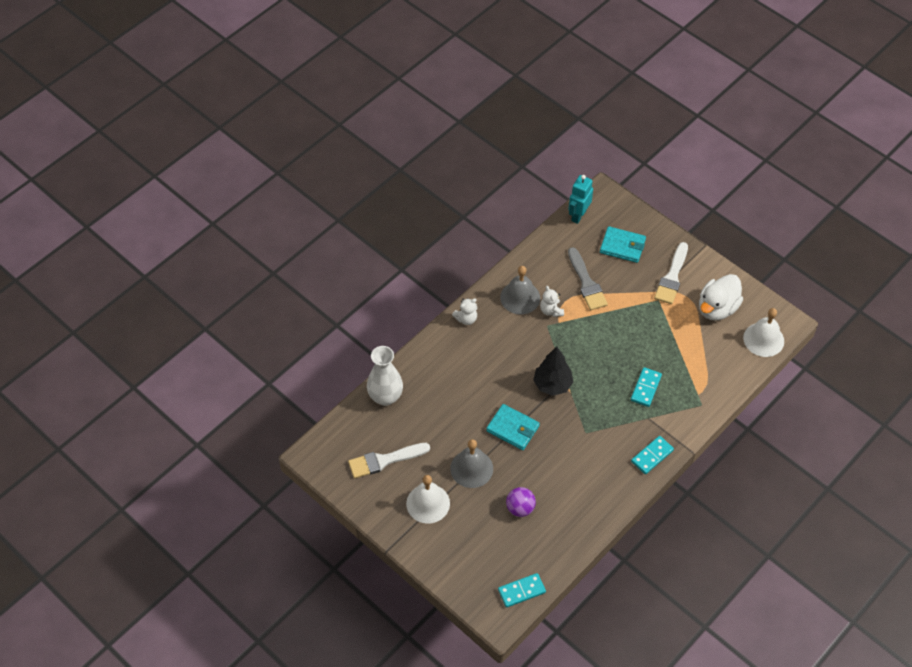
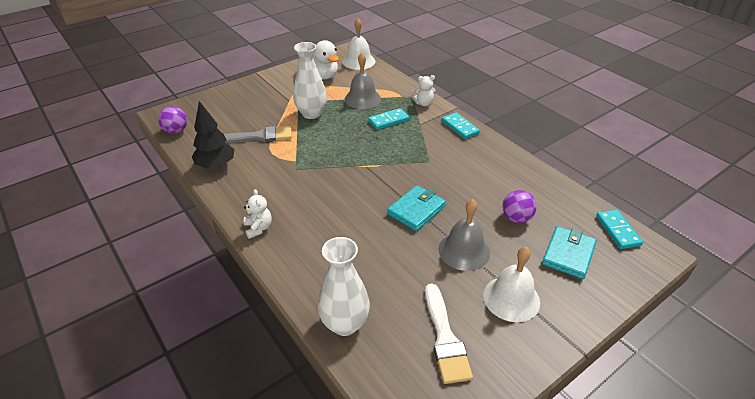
camera: 80 degrees left, 15 degrees down
(520, 297) = (252, 182): grey bell -> grey bell (362, 99)
(551, 310) = (279, 163): white teddy bear -> white teddy bear (423, 103)
(552, 385) = (369, 174): black tree -> black tree (216, 165)
(578, 215) = (176, 131): turquoise robot -> purple ball
(622, 246) = (229, 111): turquoise wallet -> turquoise wallet (568, 254)
(638, 317) = (311, 113): none -> white vase
(646, 388) = (388, 120): turquoise domino -> turquoise domino turned 60 degrees counterclockwise
(672, 277) = (278, 91): white brush -> none

